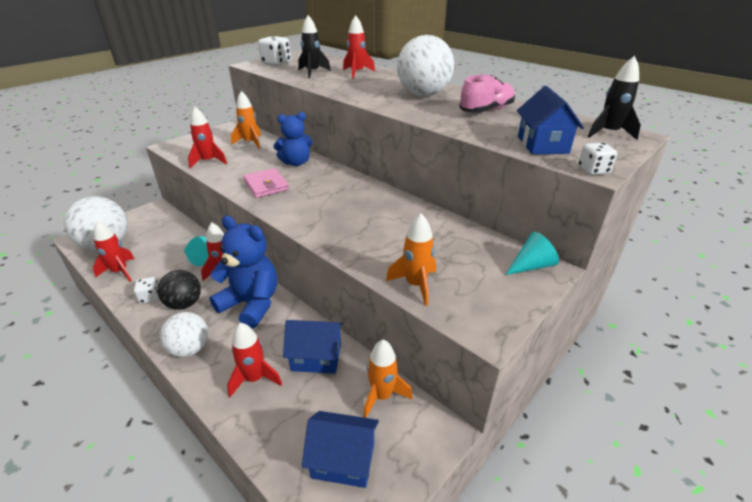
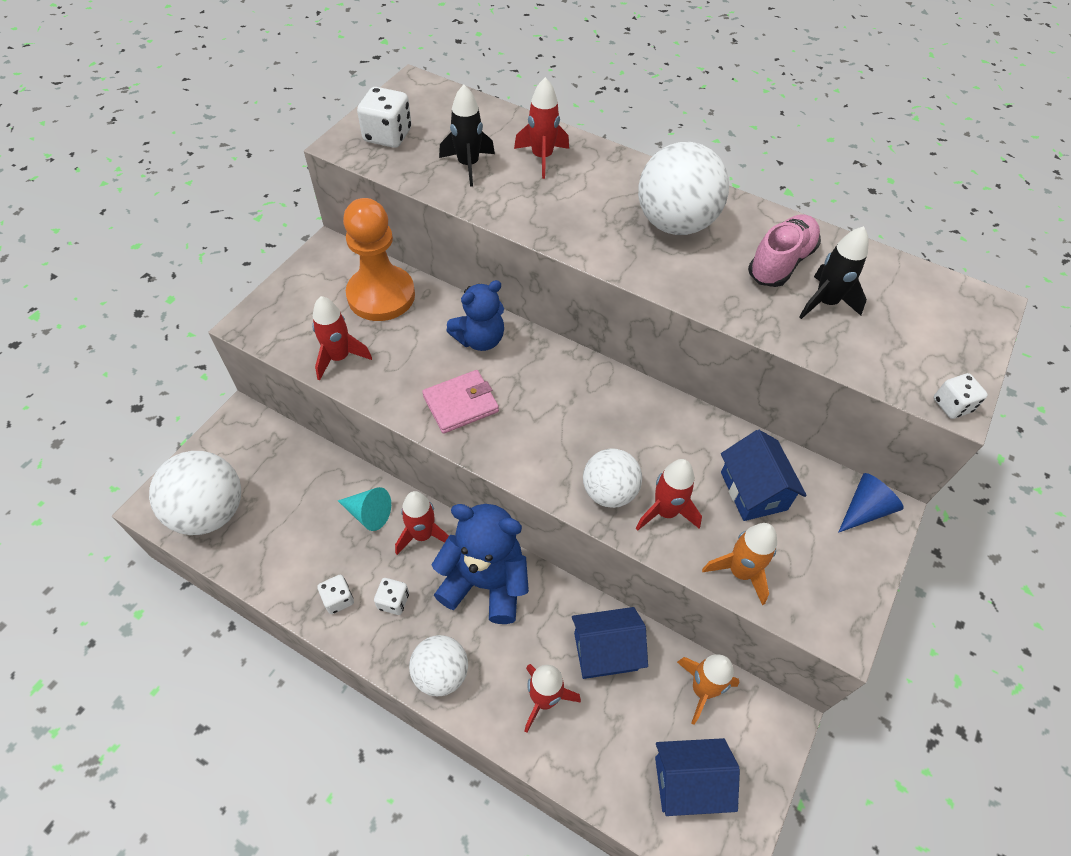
camera: 15 degrees left, 20 degrees up
(120, 272) = (265, 561): red rocket -> red rocket (665, 512)
(184, 304) = (393, 601): black ball -> white dice
(250, 143) = (381, 295): orange rocket -> orange pawn
(266, 185) = (461, 404): pink wallet -> pink wallet turned 75 degrees counterclockwise
(338, 233) = (609, 492): none -> white ball
(531, 266) = (864, 509): turquoise cone -> blue cone
(542, 145) = (878, 350): blue house -> blue house (753, 491)
(608, 133) = (954, 304): black rocket -> black rocket (825, 302)

